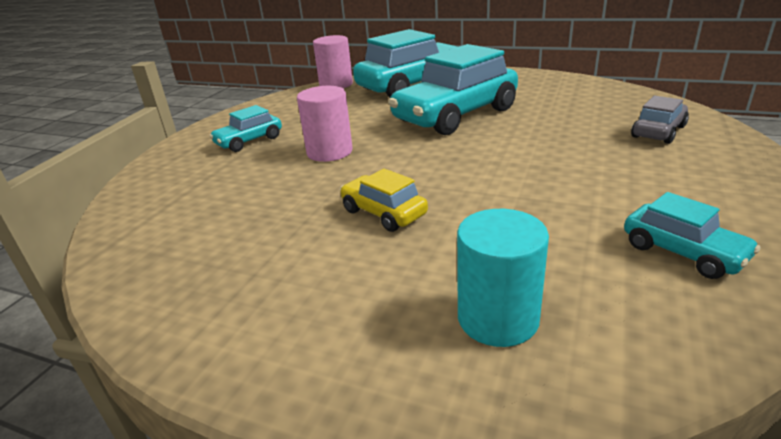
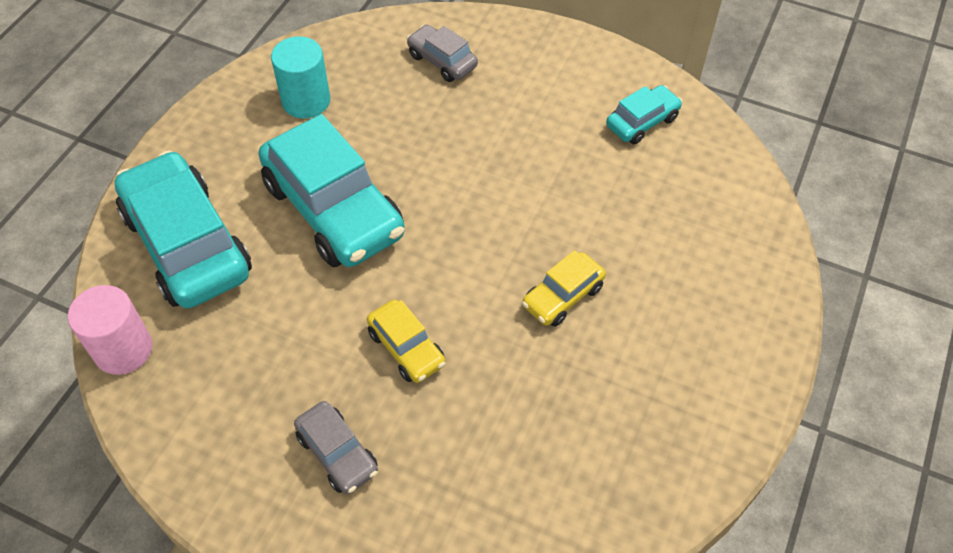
camera: 90 degrees left, 25 degrees up
(249, 141) = (337, 453): turquoise car -> grey car
(329, 152) = (406, 348): pink cylinder -> yellow car
(498, 318) = (709, 237): turquoise cylinder -> turquoise cylinder (306, 101)

